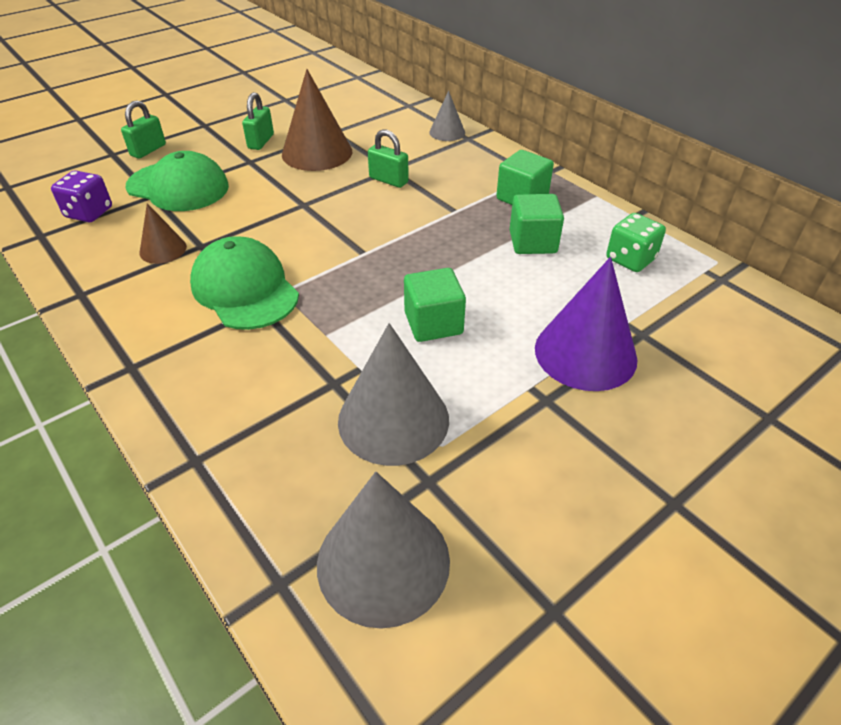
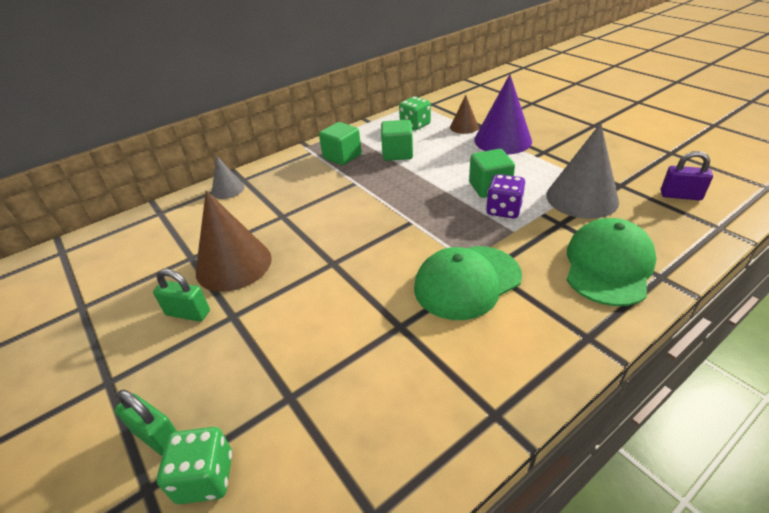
camera: 85 degrees left, 5 degrees down
(89, 213) = (321, 464): purple dice -> purple dice (504, 210)
(107, 171) = (205, 477): none -> green dice
(163, 249) = (408, 357): brown cone -> brown cone (464, 127)
(178, 187) = (275, 373): green cap -> green cap (608, 265)
(383, 561) = (680, 195): grey cone -> purple padlock
(388, 180) = (302, 216): green padlock -> none

